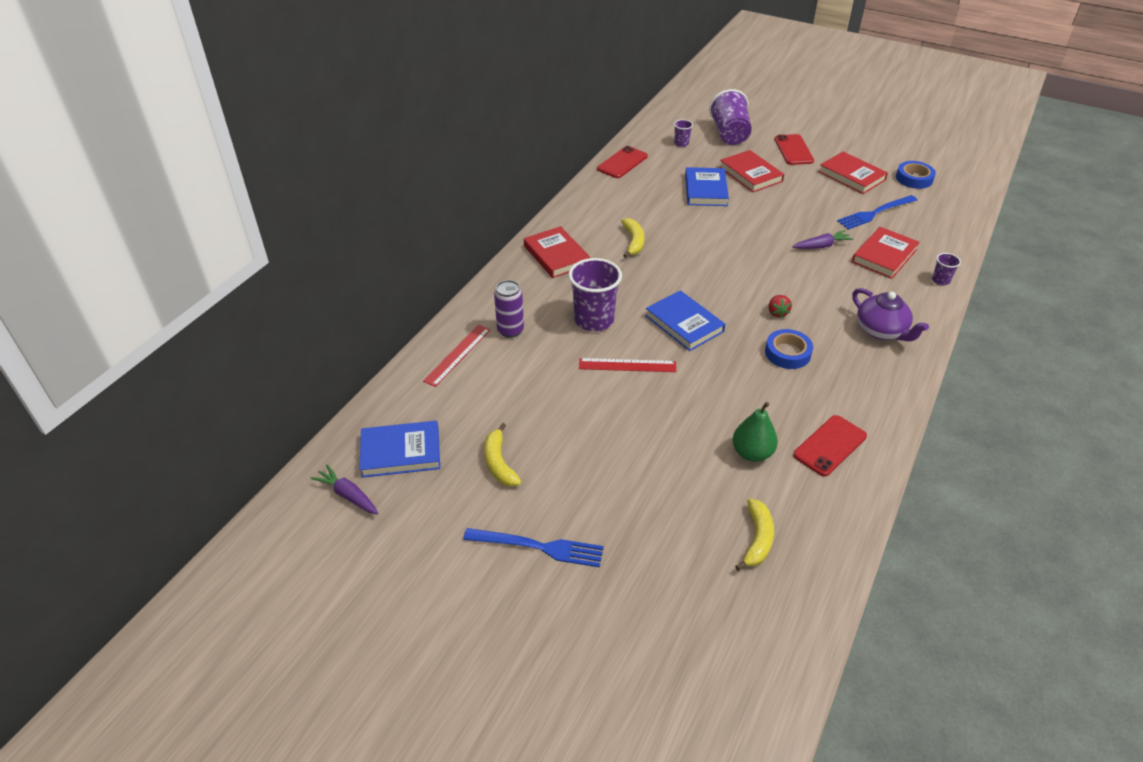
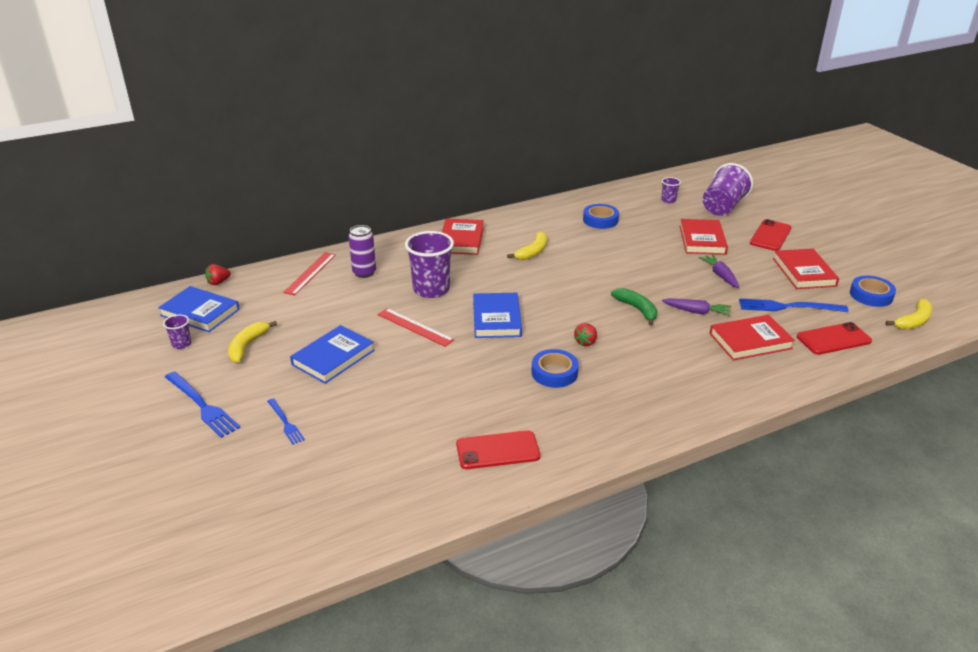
camera: 35 degrees right, 10 degrees down
(348, 495) = (140, 321): purple carrot -> purple carrot (720, 275)
(374, 409) = (218, 282): none -> red strawberry
(457, 355) = (310, 273): red ruler -> red ruler turned 45 degrees counterclockwise
(622, 163) = (598, 198): red phone -> red phone (833, 339)
(636, 519) = (285, 422): none -> blue fork
(650, 185) = (600, 220): none -> blue tape
(705, 190) = (644, 238): blue book -> blue book (333, 357)
(752, 453) = (427, 424): green pear -> none
(757, 539) = (349, 480): yellow banana -> yellow banana (913, 321)
(778, 263) = (637, 309): none -> green banana
(881, 331) = (665, 393): purple teapot -> none
(940, 280) = (783, 381): purple cup -> purple cup (181, 344)

